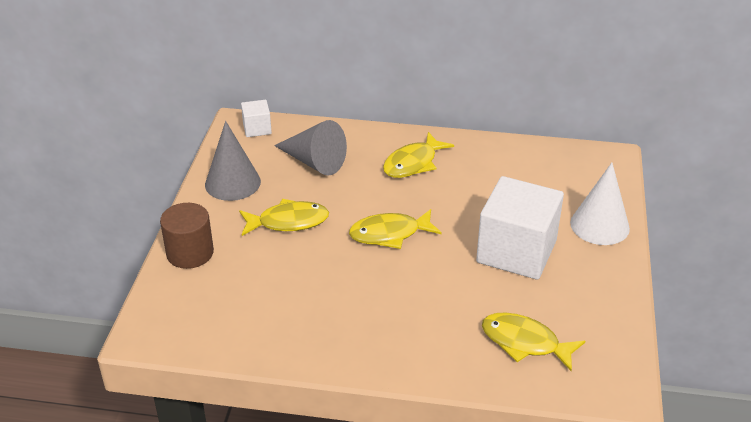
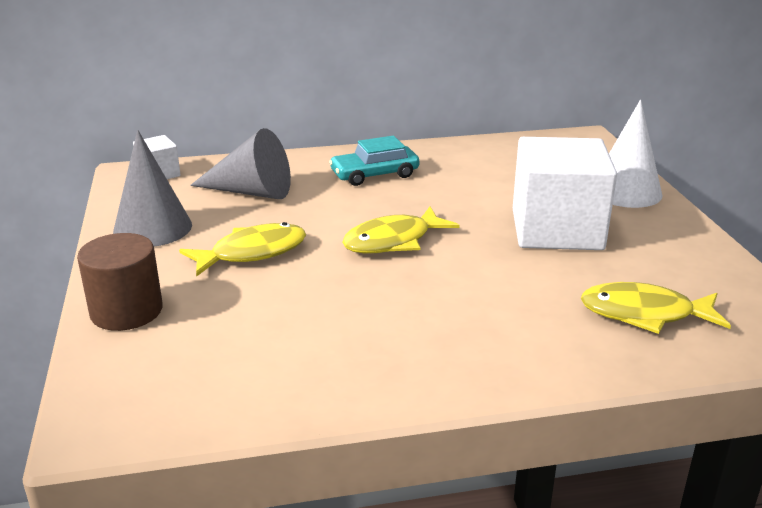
camera: 20 degrees left, 10 degrees down
(413, 163) = (374, 174): yellow fish -> turquoise car

